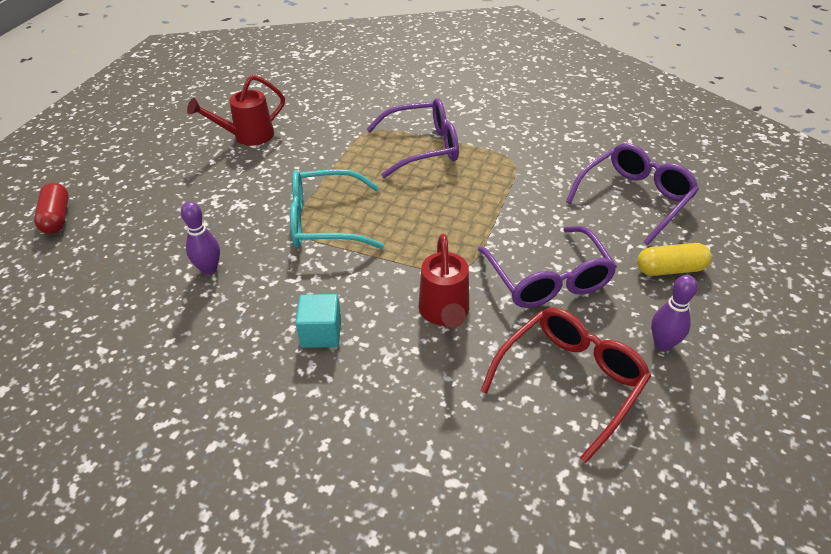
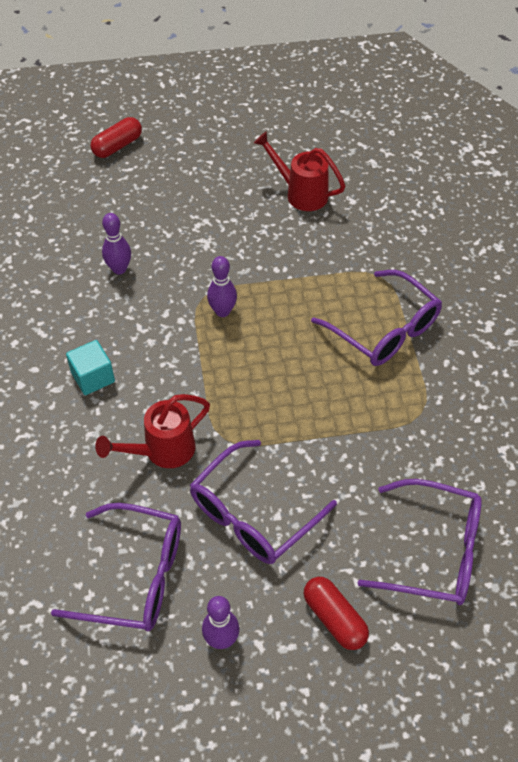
camera: 60 degrees right, 10 degrees up
(325, 222) = (222, 311): turquoise glasses -> purple bowling pin
(570, 381) = (135, 576): red glasses -> purple glasses
(670, 269) = (334, 618): yellow capsule -> red capsule

